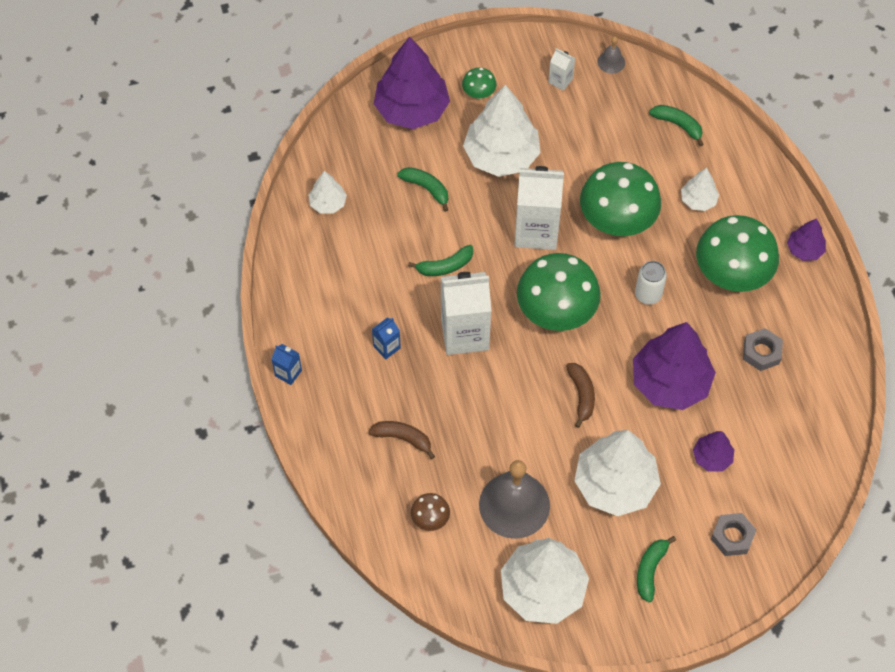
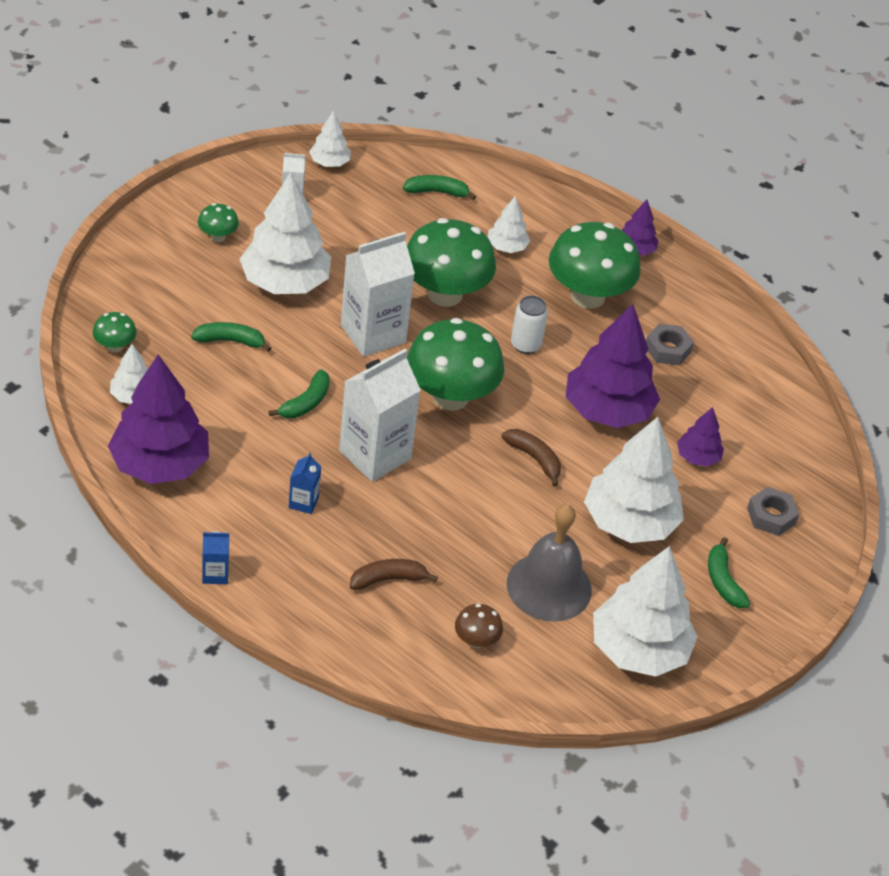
camera: 40 degrees left, 15 degrees down
(342, 156) = (115, 346): none -> green mushroom
(412, 109) = (158, 276): purple tree -> purple tree (160, 464)
(611, 62) = (329, 162): grey bell -> white tree

